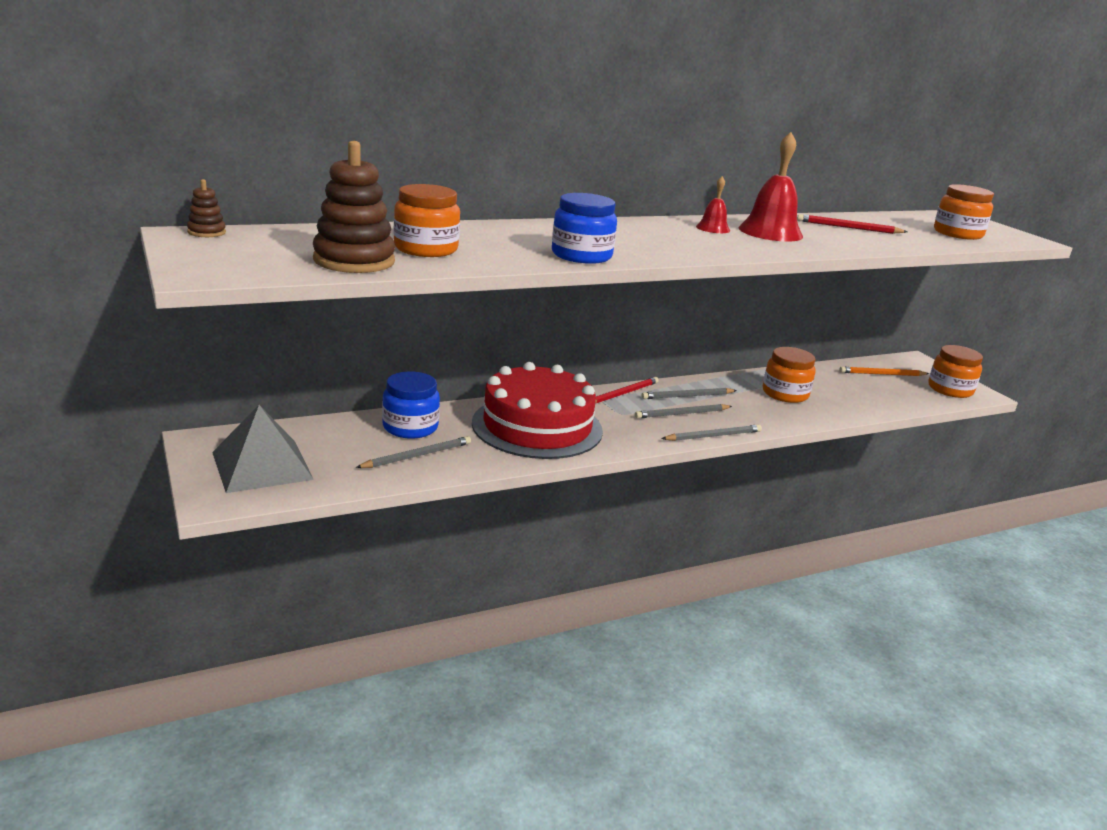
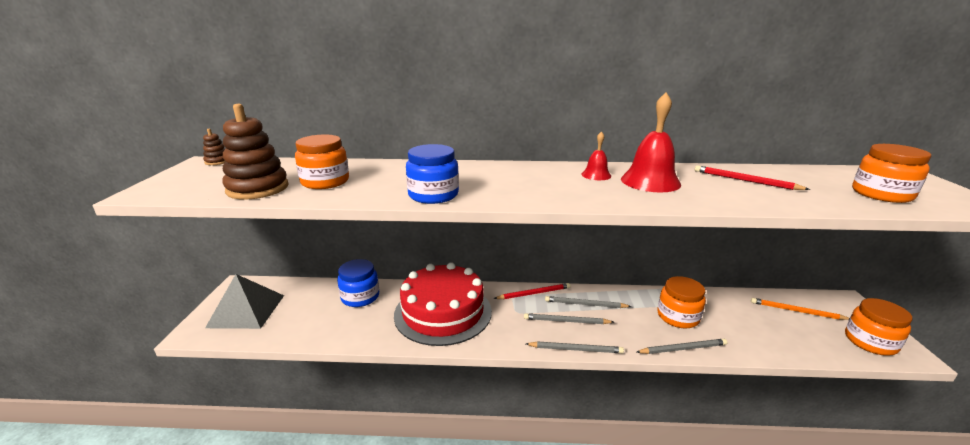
camera: 30 degrees right, 0 degrees up
(417, 456) = (339, 322): grey pencil -> grey pencil (682, 348)

